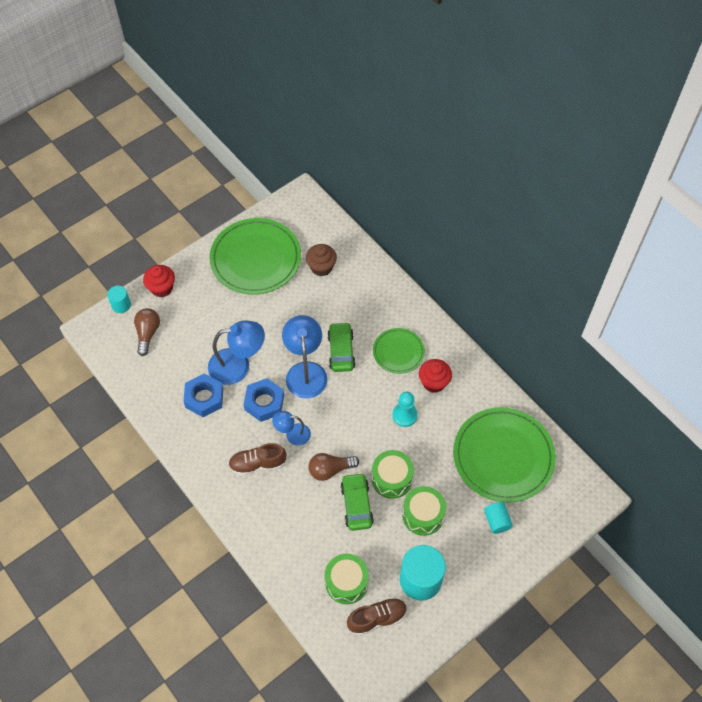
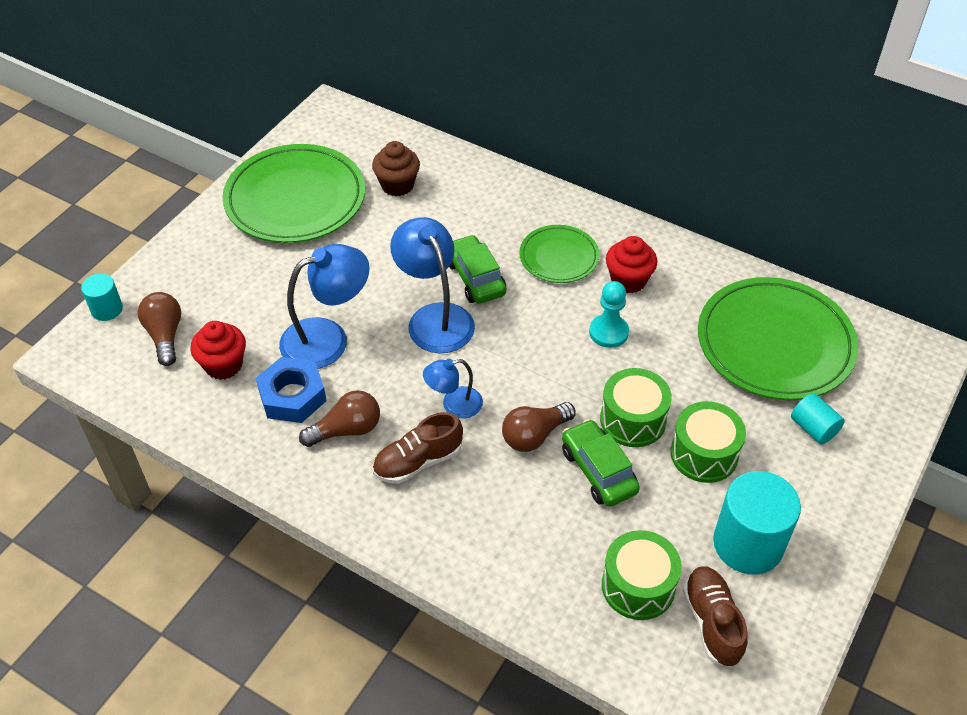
camera: 20 degrees left, 10 degrees down
(162, 288) = (164, 271): red cupcake -> red cupcake (223, 365)
(226, 430) = (346, 430): none -> brown light bulb
(264, 402) = (390, 375): blue nut -> none
(377, 618) = (712, 622): brown shoe -> brown shoe turned 60 degrees counterclockwise

